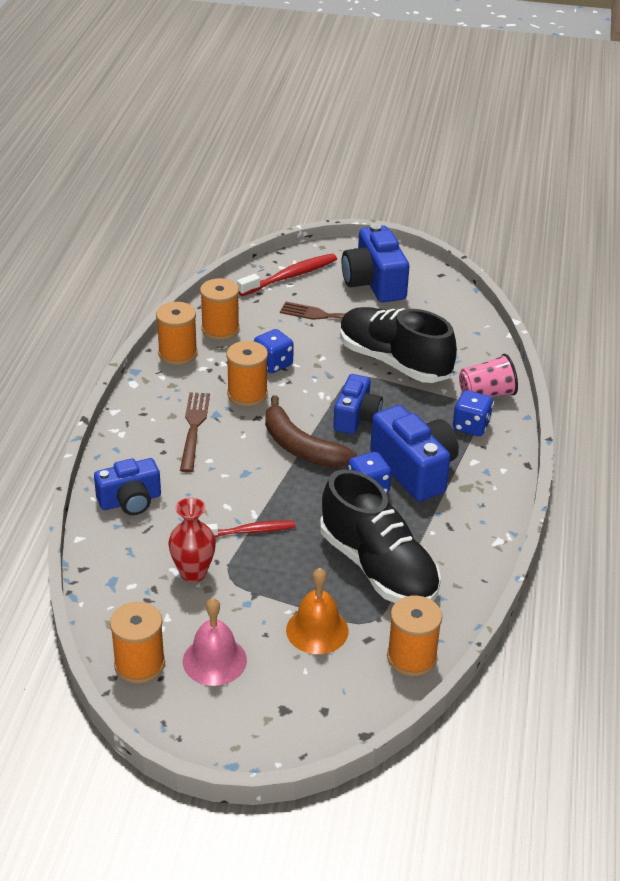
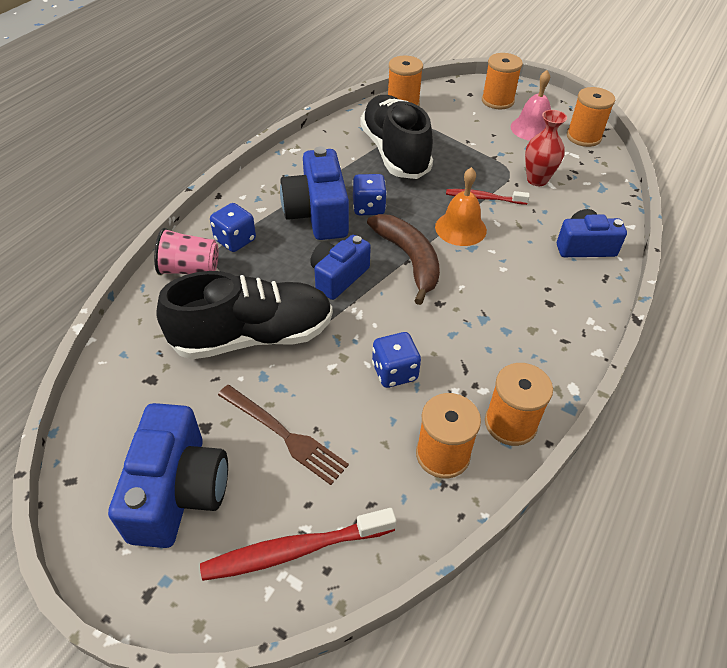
camera: 160 degrees left, 10 degrees up
(194, 428) = (511, 307): brown fork -> none
(247, 394) = (441, 335): orange spool -> orange spool (497, 101)
(317, 630) = (457, 129): orange bell -> orange bell (460, 228)
(393, 362) = (253, 336): black shoe -> black shoe turned 75 degrees counterclockwise

